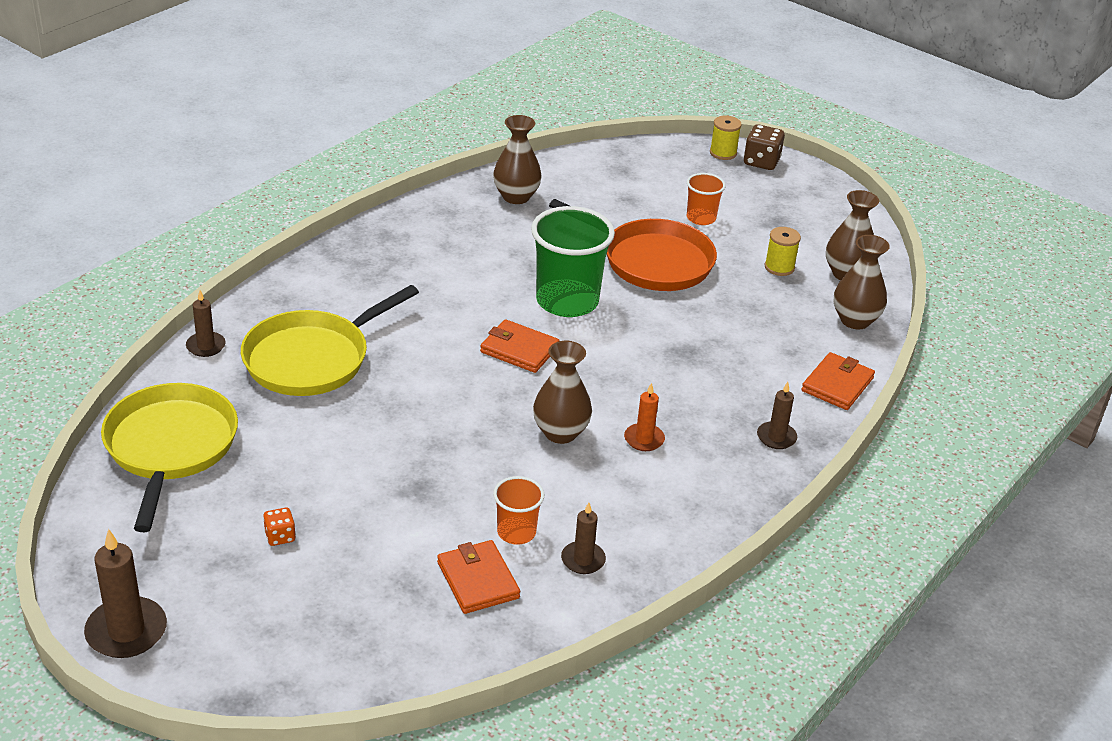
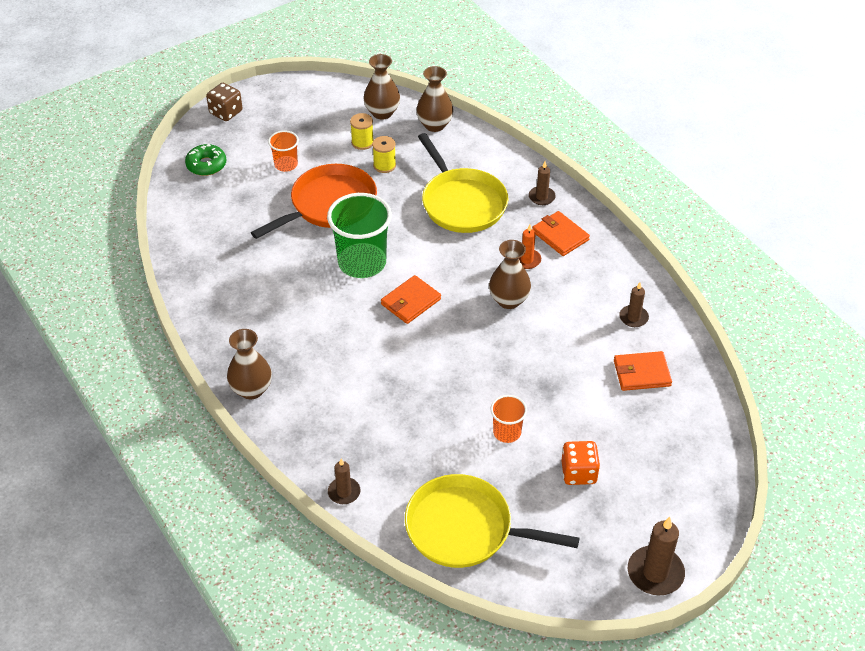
camera: 70 degrees left, 10 degrees up
(280, 536) = (578, 473): orange dice -> orange dice, size x1.70
(312, 359) = (382, 425): yellow pan -> yellow pan (462, 203)
(516, 197) = (211, 261): brown vase -> brown vase (251, 389)
(516, 532) = (601, 344): orange cup -> orange cup (507, 432)
(665, 165) = (206, 165): none -> green donut
(723, 153) = (204, 129): yellow spool -> yellow spool (384, 165)
(837, 384) = (498, 154): orange wallet -> orange wallet (560, 235)

